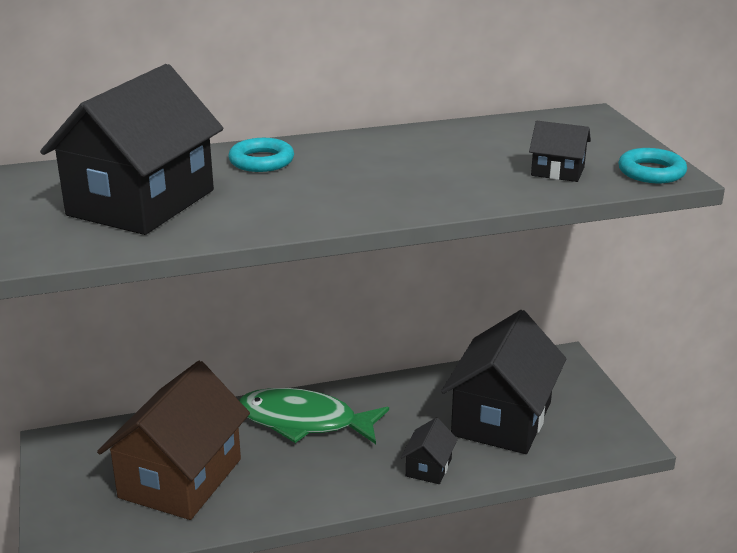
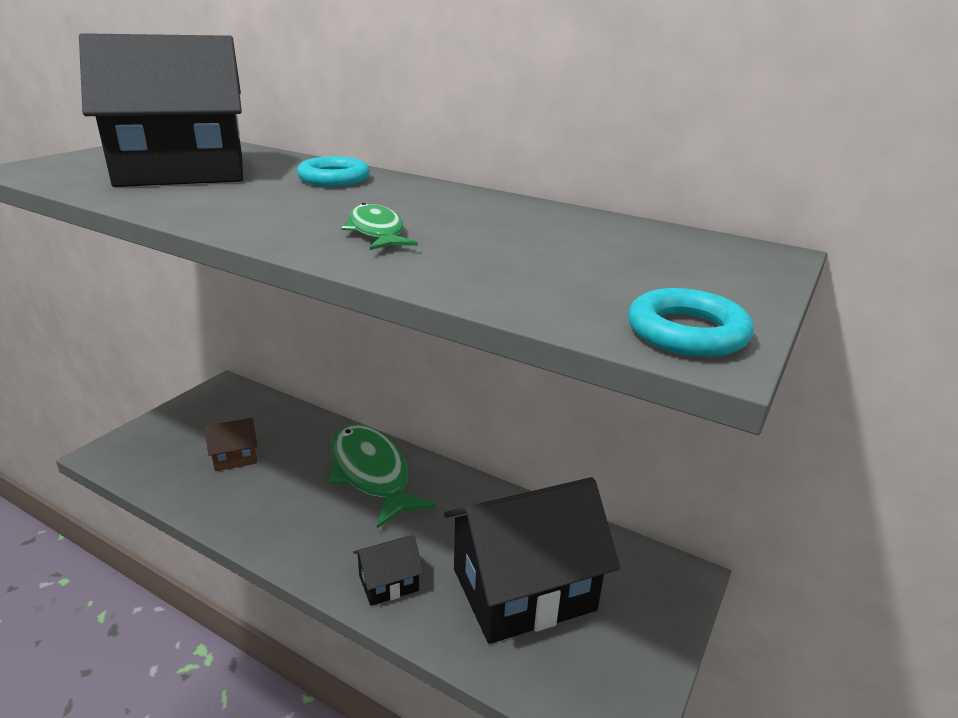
camera: 45 degrees right, 0 degrees up
(180, 478) = (235, 457): brown house -> brown house, size x0.43
(409, 185) = (376, 232): none -> green fish
(557, 171) = (559, 281): black house -> none

